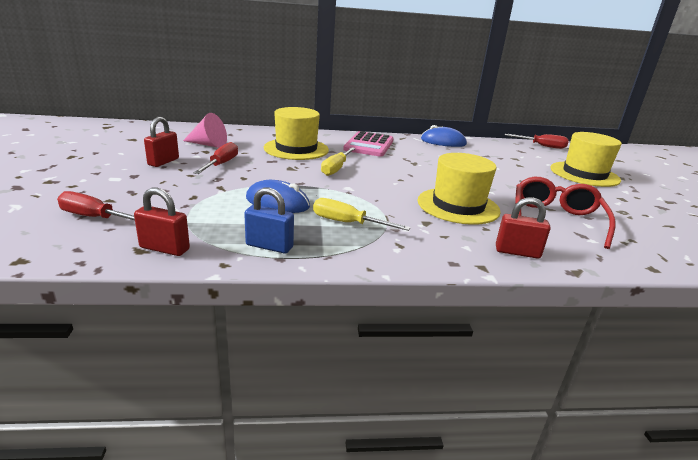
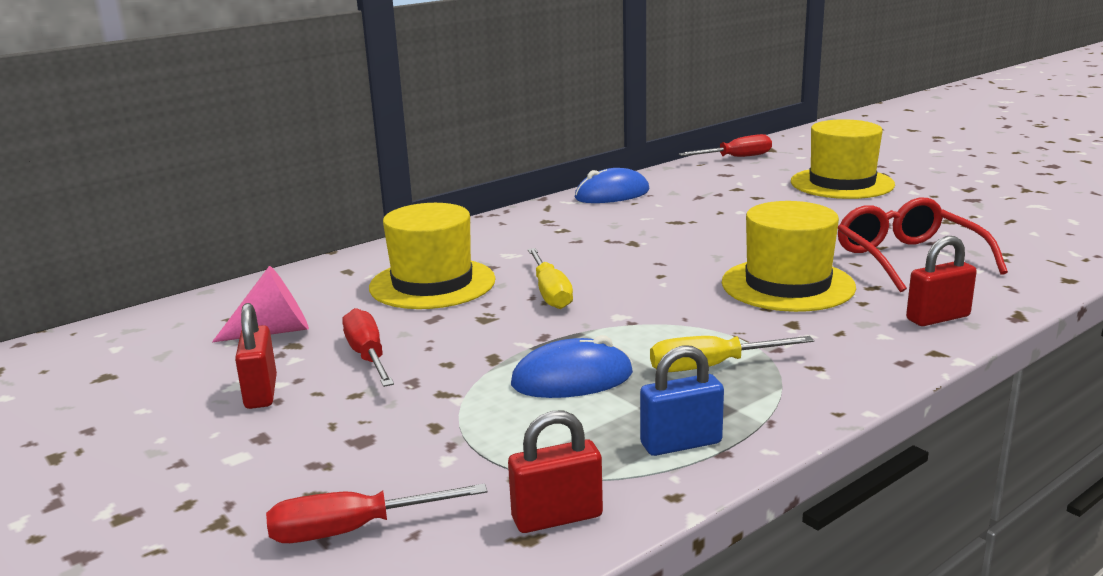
camera: 30 degrees left, 5 degrees down
(369, 145) = (525, 237): pink calculator -> none

